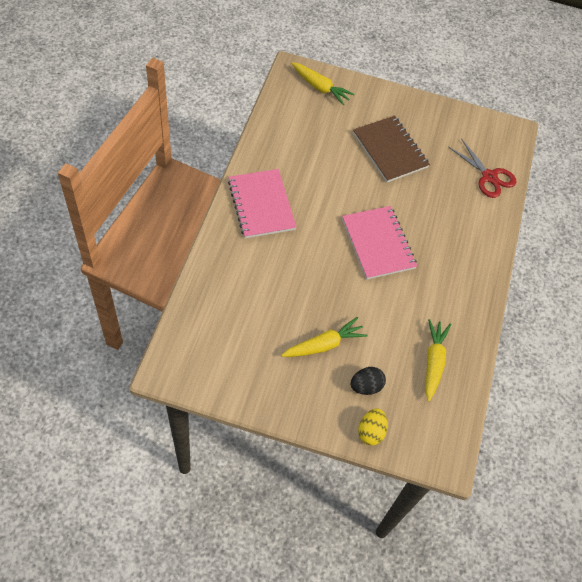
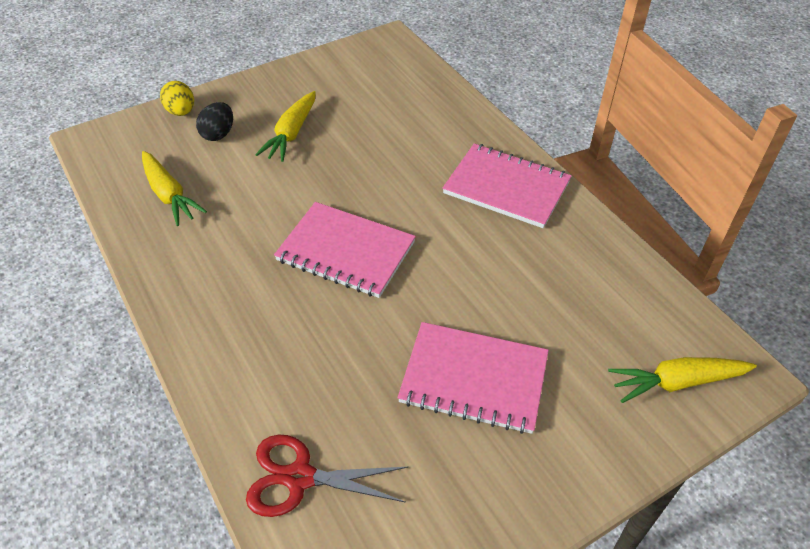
camera: 140 degrees right, 10 degrees down
(390, 150) = (474, 379): brown notebook -> pink notebook

